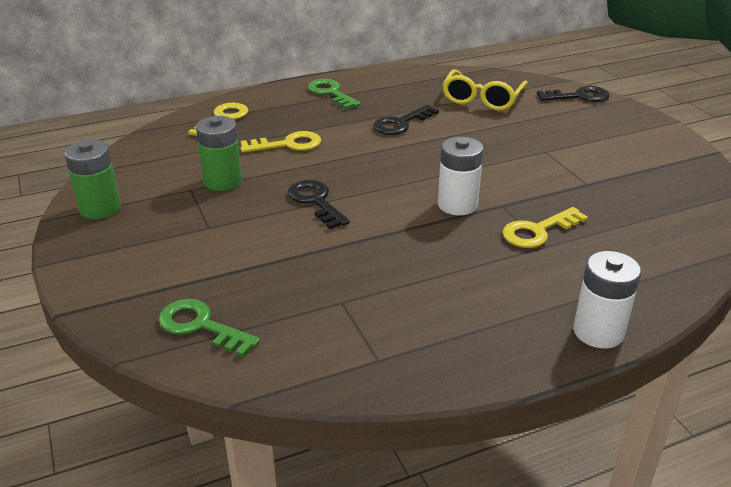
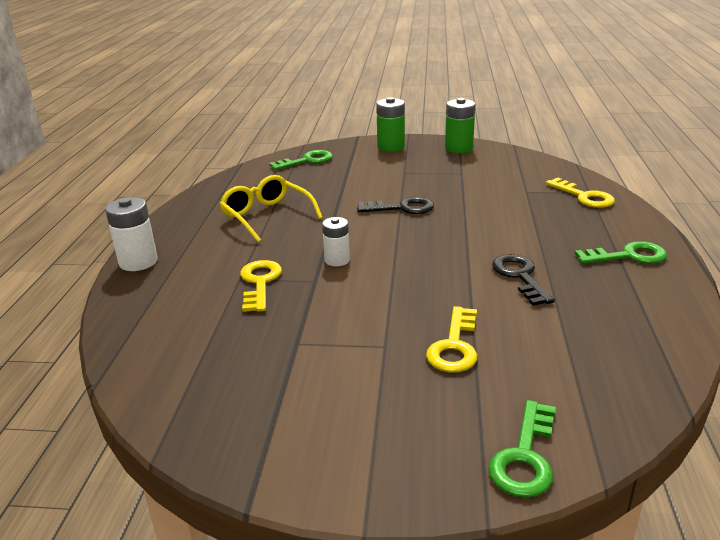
camera: 120 degrees right, 5 degrees down
(223, 181) = (463, 183): green battery -> green battery (391, 147)
(288, 144) = (510, 214): yellow key -> yellow key (454, 346)
(457, 205) = (337, 260): white battery -> white battery, size x0.66
(482, 99) = (561, 354): yellow glasses -> yellow glasses (267, 216)
(579, 96) = (525, 457): black key -> green key

